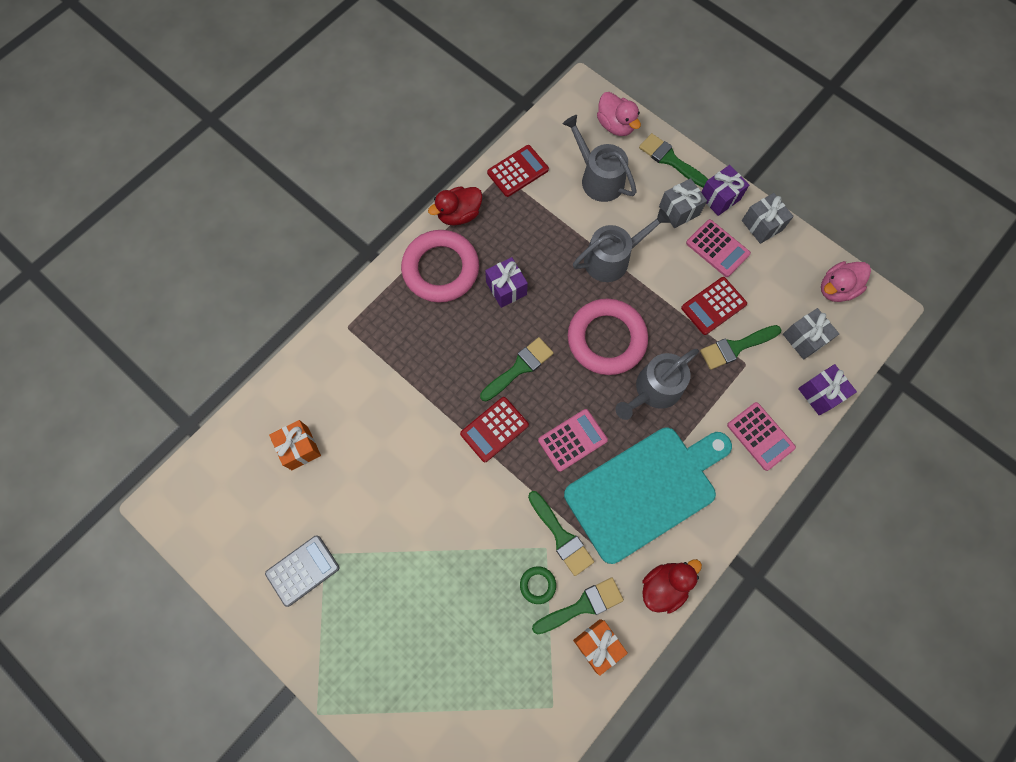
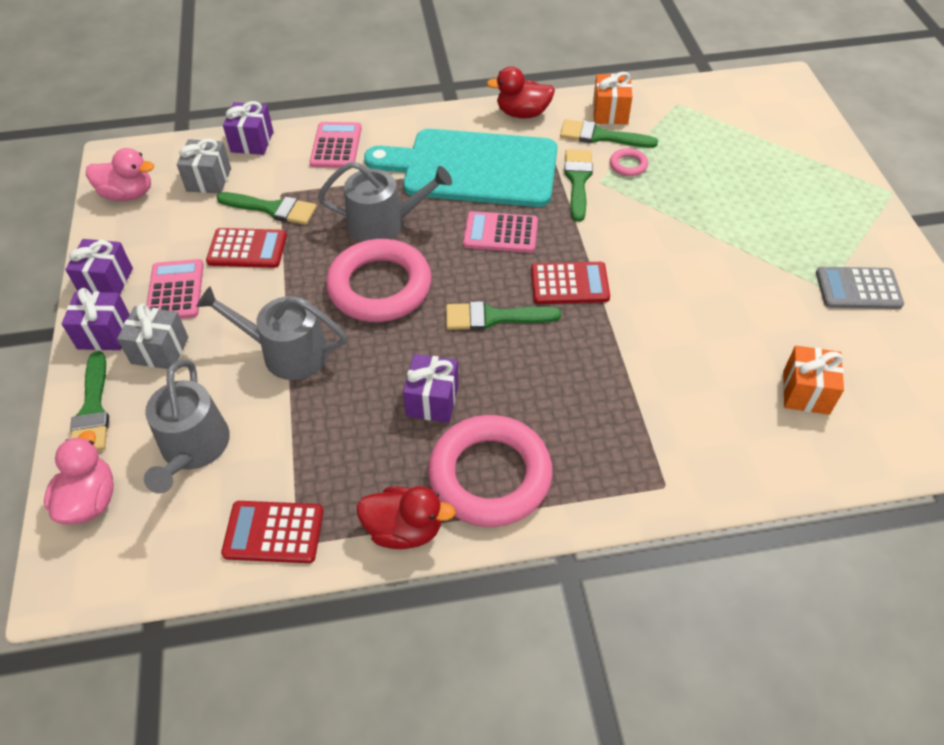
camera: 140 degrees left, 20 degrees down
(537, 585) = (628, 165): green ring -> pink ring
(762, 225) = (106, 282): grey gift -> purple gift

